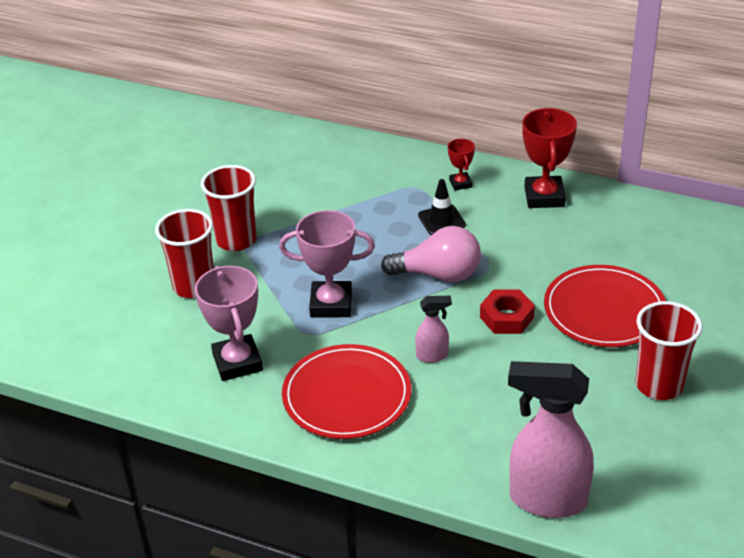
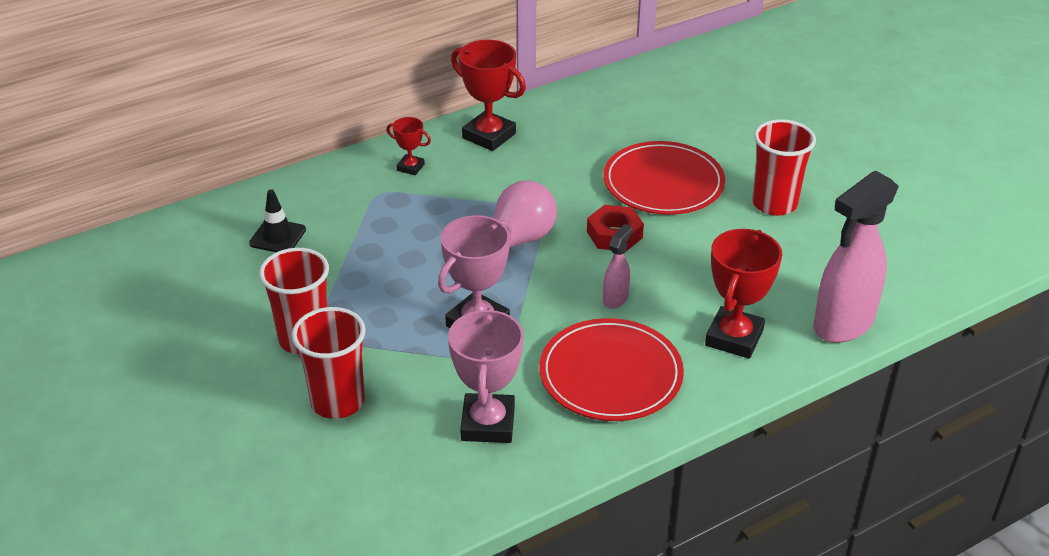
camera: 55 degrees left, 0 degrees up
(237, 362) = (488, 424): pink trophy -> pink trophy turned 75 degrees clockwise
(441, 220) = (446, 203): black traffic cone -> black traffic cone (277, 237)
(458, 442) = (734, 338): none -> red trophy

